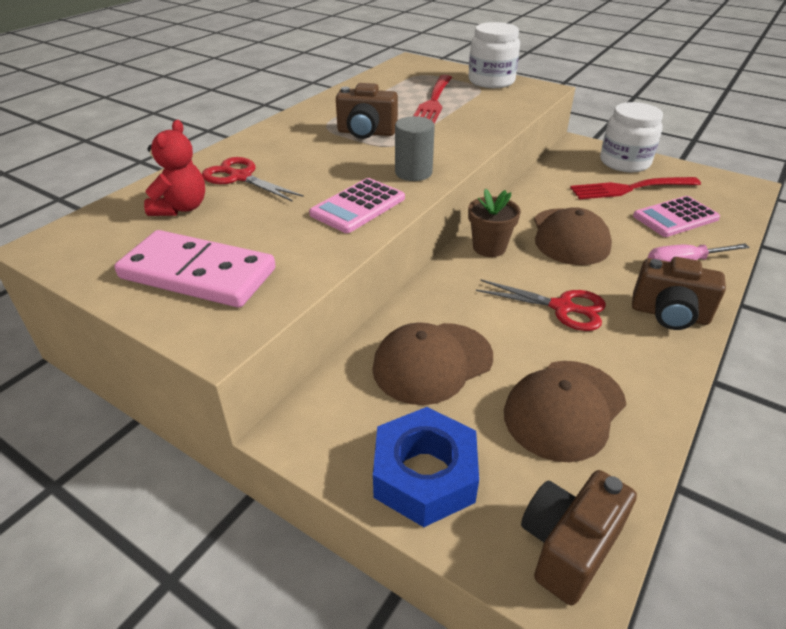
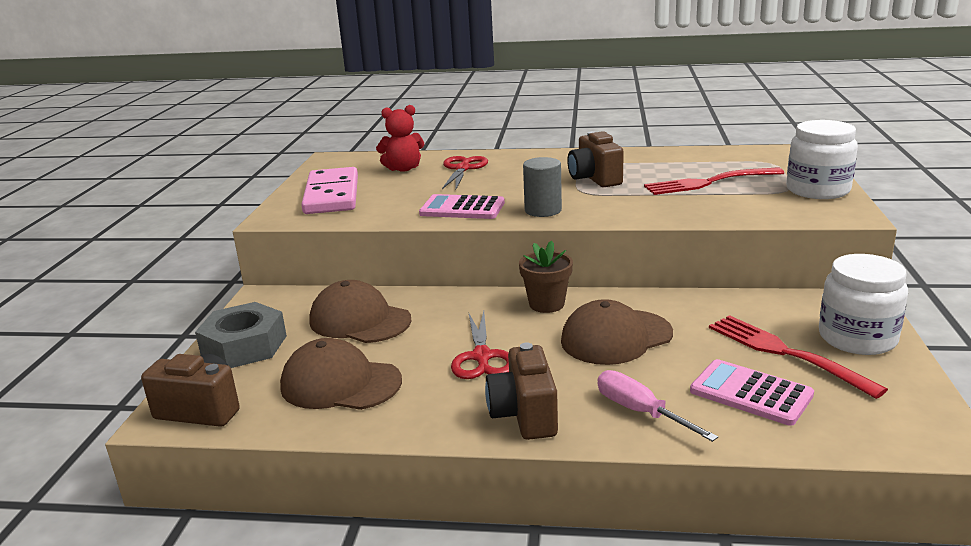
camera: 65 degrees right, 15 degrees down
(424, 475) = (244, 346): blue nut -> grey nut

